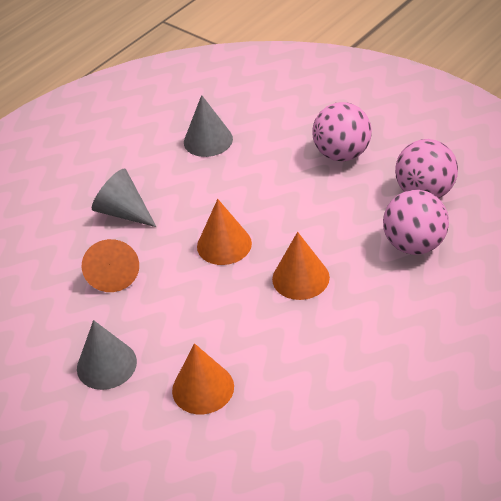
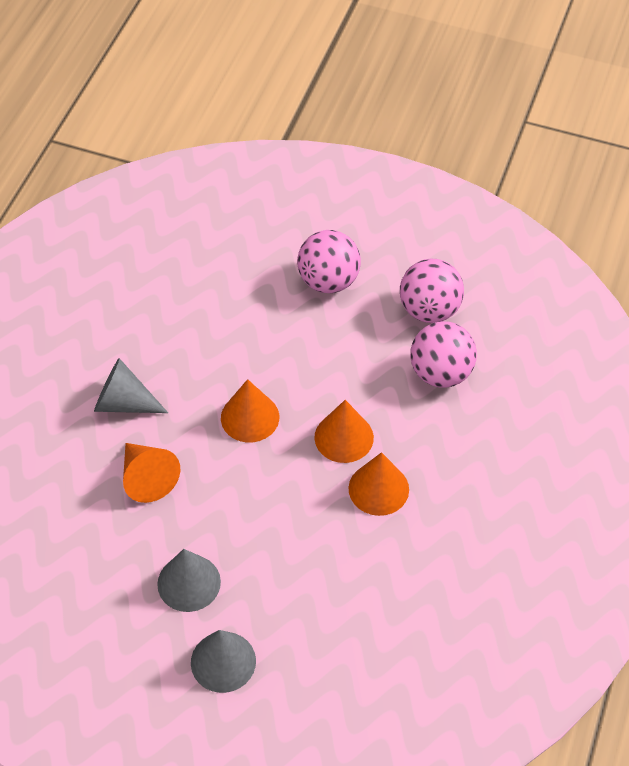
camera: 25 degrees left, 10 degrees up
(203, 388) = (297, 582): orange cone -> orange cone (378, 489)
(208, 140) = (177, 293): grey cone -> grey cone (223, 661)

